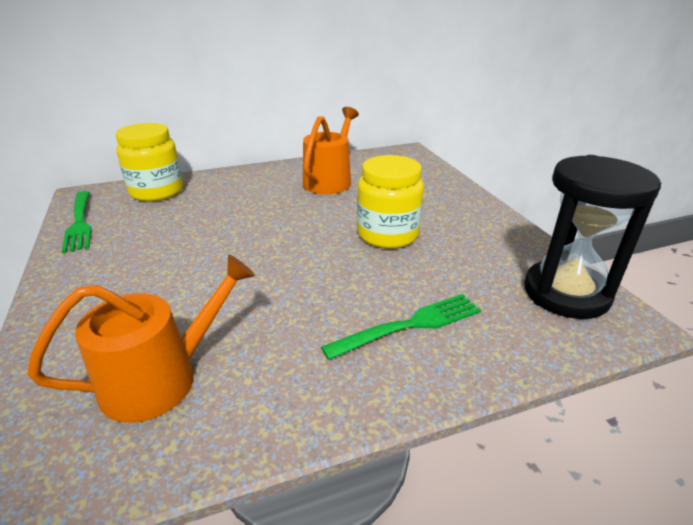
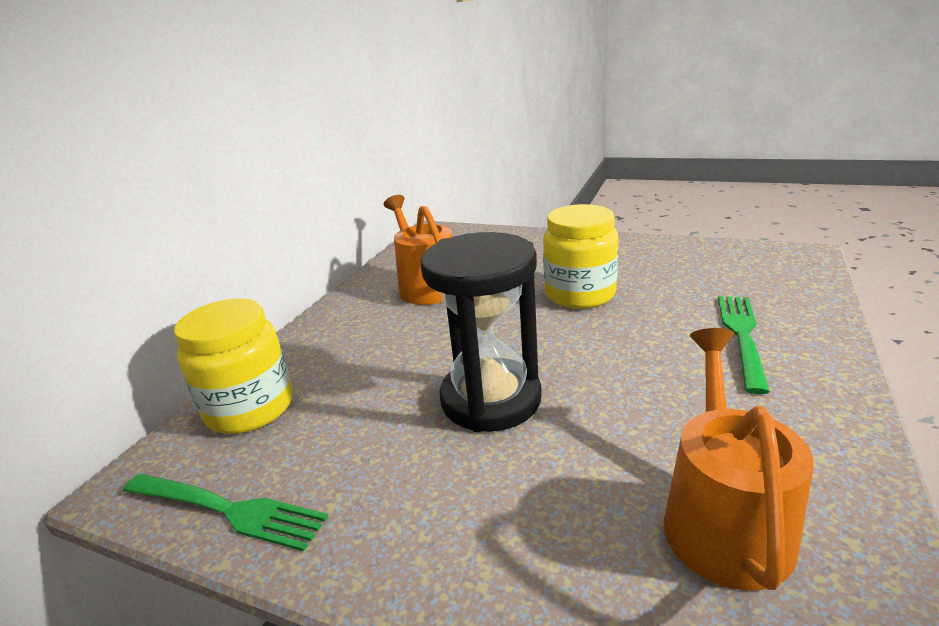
camera: 45 degrees left, 5 degrees down
(566, 293) = (751, 260): black hourglass -> black hourglass (491, 399)

